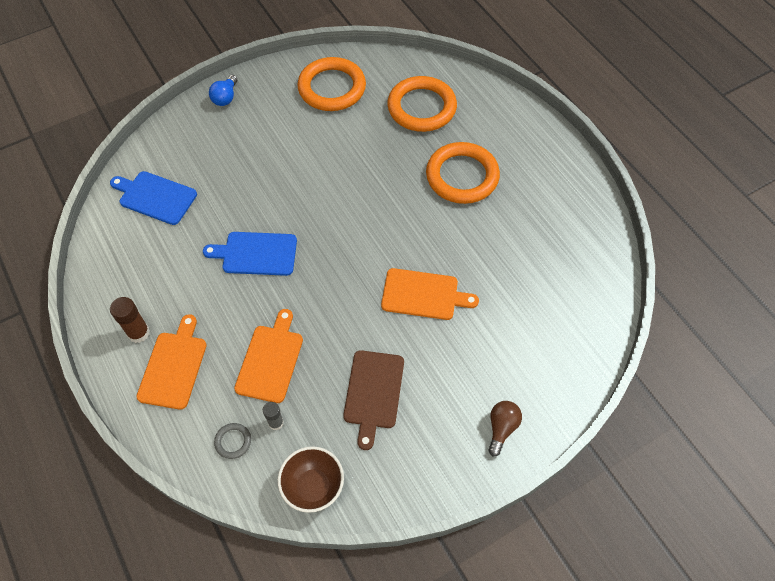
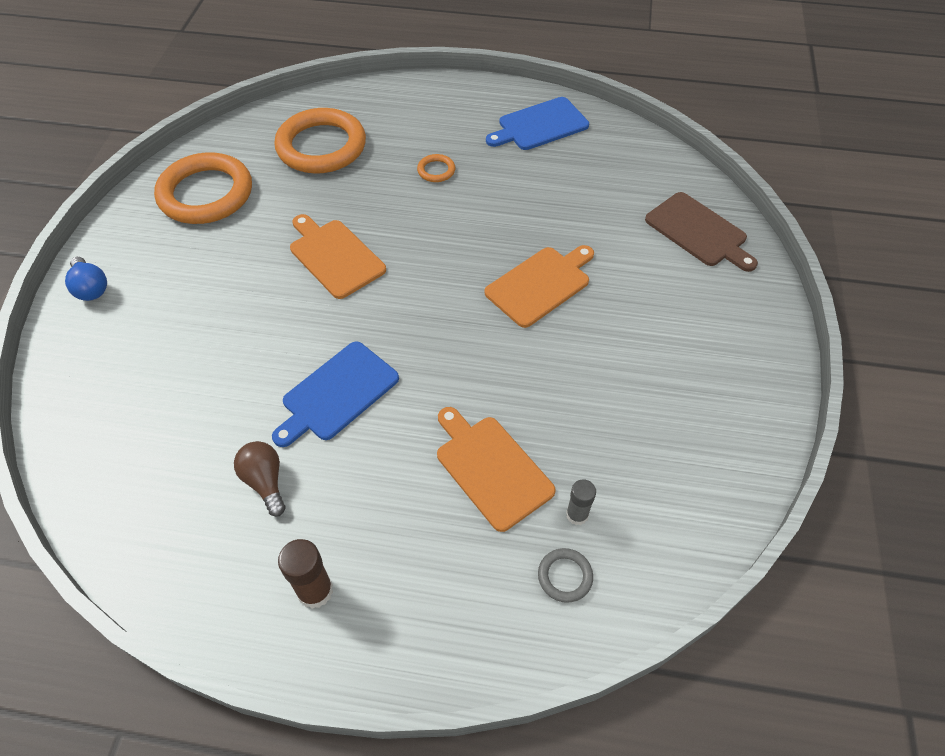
camera: 50 degrees left, 5 degrees down
(155, 197) = (138, 446): blue cutting board -> blue cutting board (540, 125)
(174, 366) = (404, 579): orange cutting board -> orange cutting board (335, 256)
(313, 487) = (688, 528): brown bowl -> none
(373, 393) = (617, 399): brown cutting board -> brown cutting board (698, 231)
(462, 176) = (436, 170): orange ring -> orange ring, size x0.41
(501, 428) = (744, 322): brown light bulb -> brown light bulb (265, 481)

